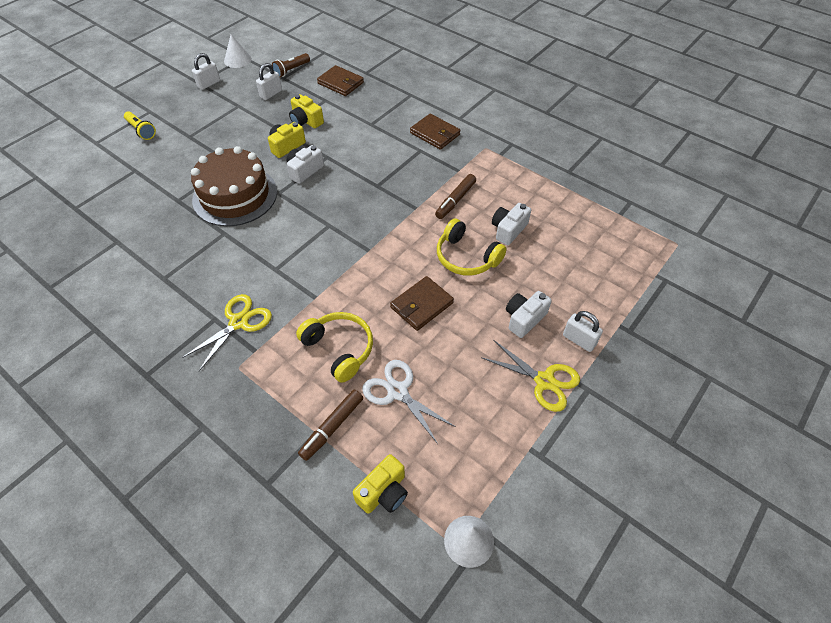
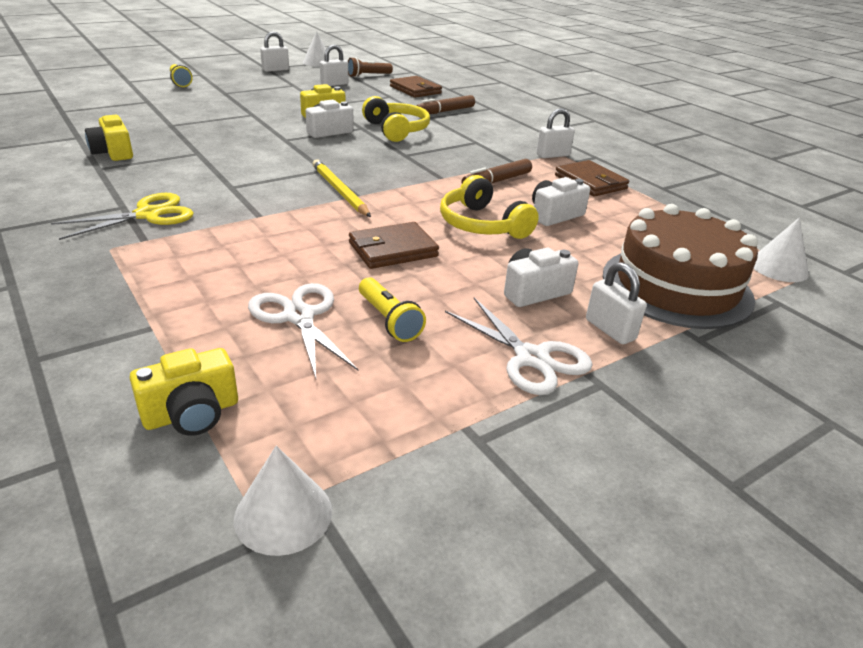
camera: 15 degrees right, 20 degrees down
(235, 195) = (235, 133): brown cake -> brown cake (676, 286)
(306, 121) = (357, 104): yellow camera -> yellow camera (113, 152)
(332, 427) = (178, 327): brown marker -> brown marker (445, 111)
(339, 349) = (252, 262): yellow headphones -> yellow headphones (396, 130)
(354, 249) = (339, 191): none -> yellow pencil
(435, 134) = (502, 135): brown wallet -> brown wallet (590, 182)
(451, 376) = (388, 320): none -> yellow flashlight
(481, 151) = (552, 155): none -> white padlock
(544, 381) = (531, 358): yellow scissors -> white scissors
(659, 243) = (778, 267): none -> white cone

